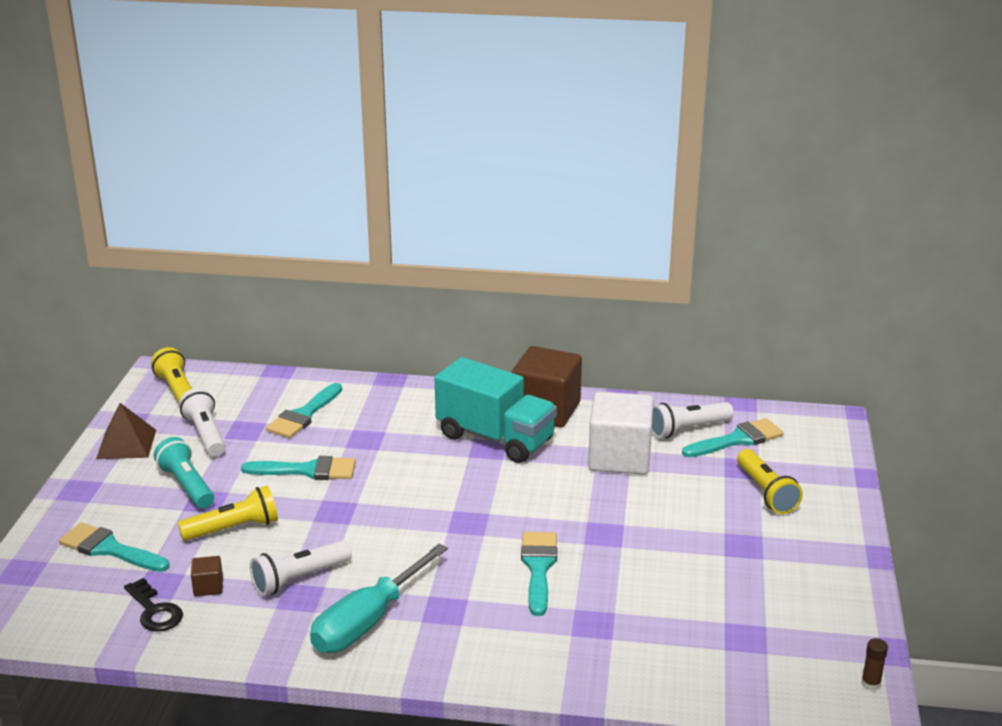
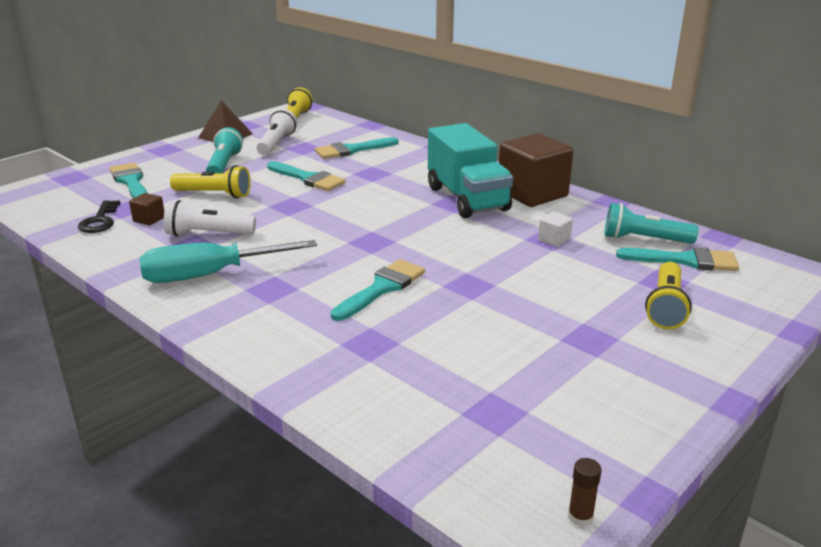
camera: 35 degrees right, 0 degrees up
(619, 457) = (554, 240): white cube -> white cube, size x0.41
(687, 429) = (644, 239): white flashlight -> turquoise flashlight

